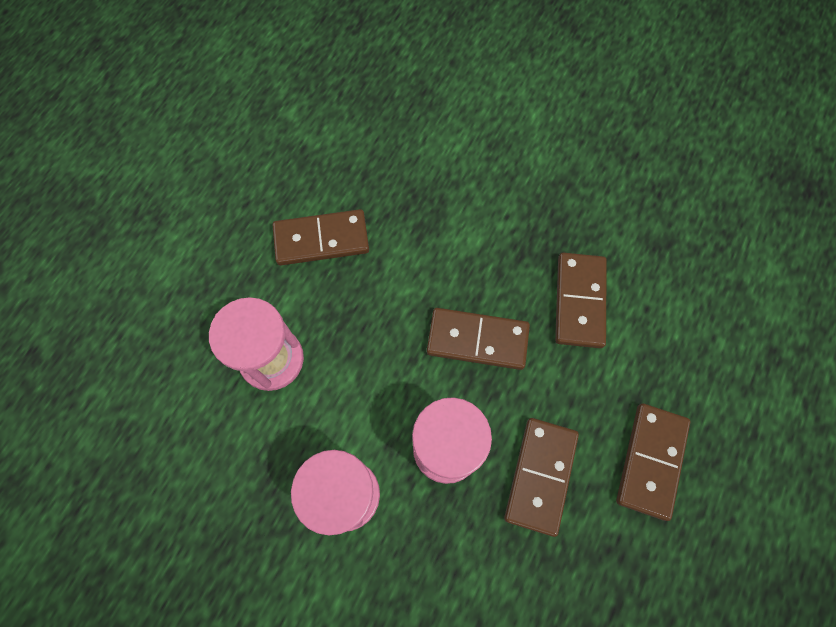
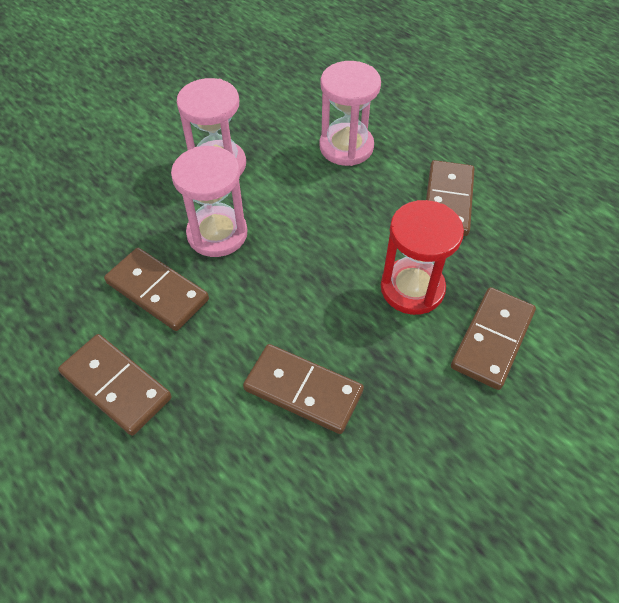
camera: 110 degrees right, 15 degrees down
(441, 245) = (412, 288): none -> red hourglass
(477, 340) = (301, 286): brown domino -> brown domino (492, 339)

